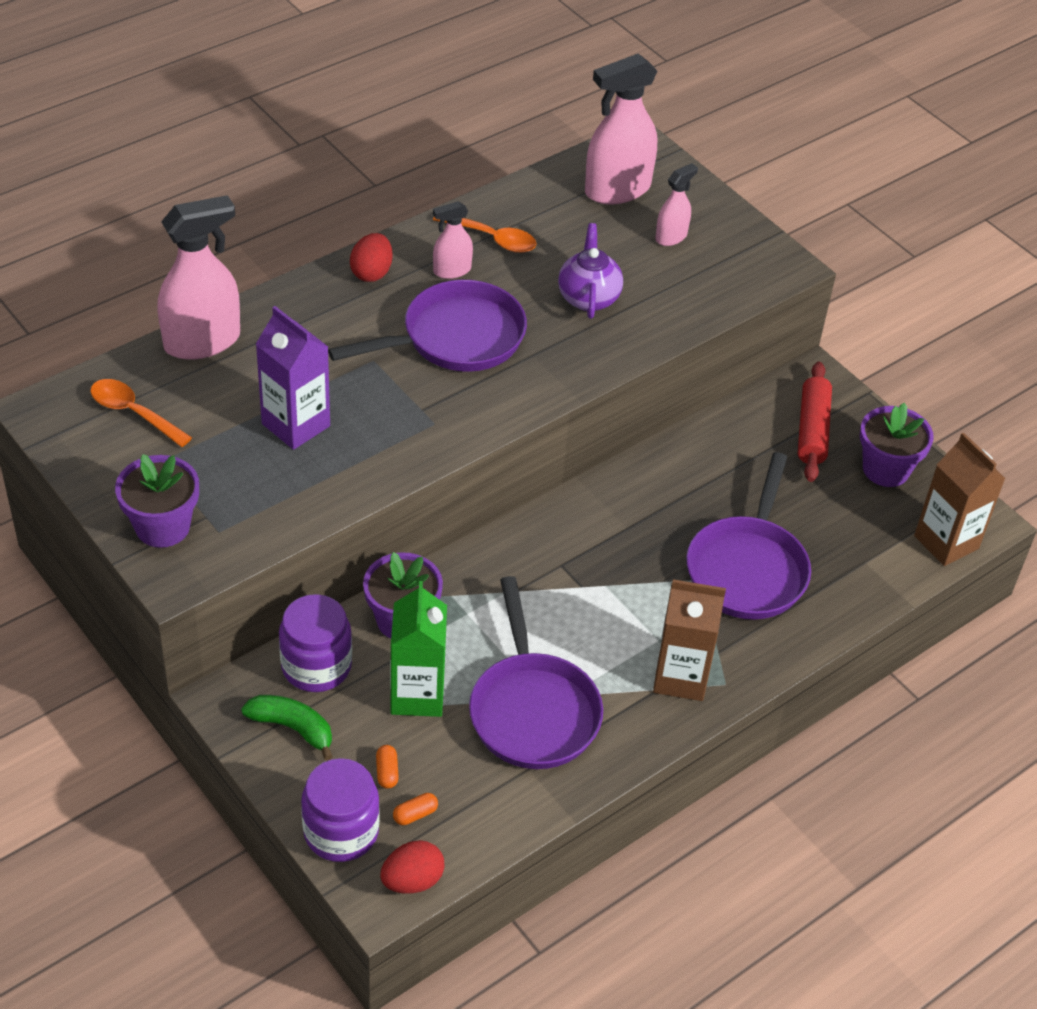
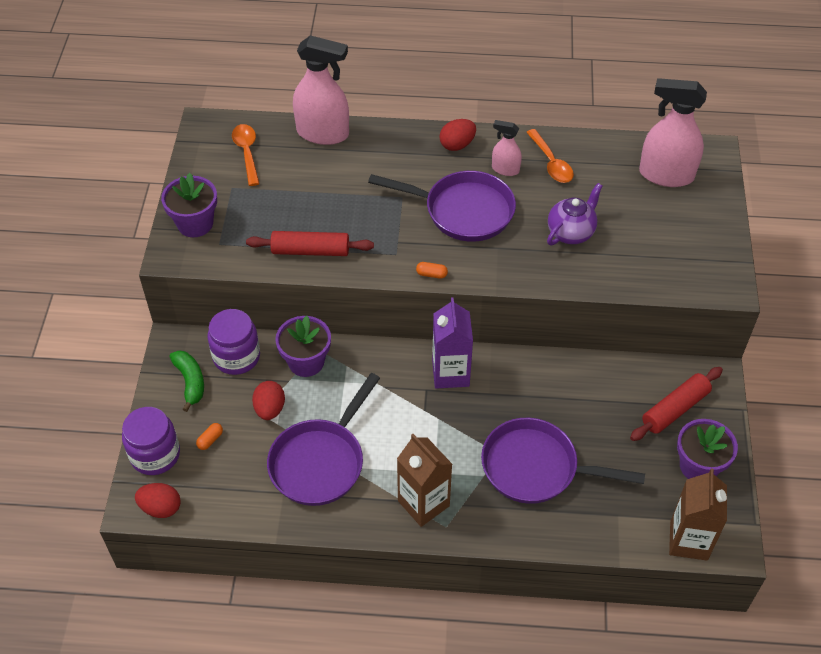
camera: 45 degrees right, 5 degrees up
(296, 425) = (320, 209): purple carton -> purple carton (450, 373)
(336, 475) = (310, 251): none -> red rolling pin
(415, 814) = (200, 473): orange capsule -> orange capsule (431, 274)
(417, 695) = (270, 409): green carton -> red egg
(671, 237) = (669, 224): pink spray bottle -> none
(748, 569) = (536, 467): purple pan -> purple pan turned 45 degrees clockwise

